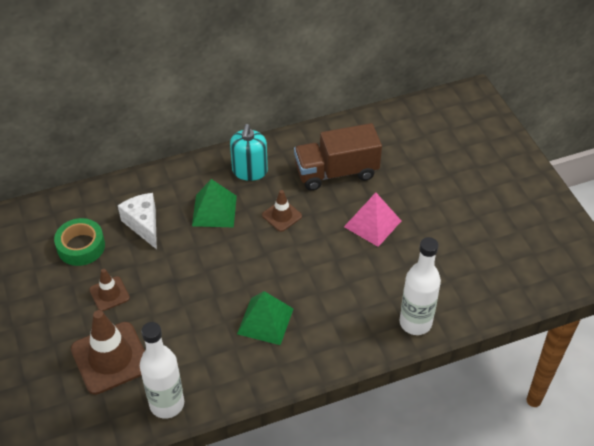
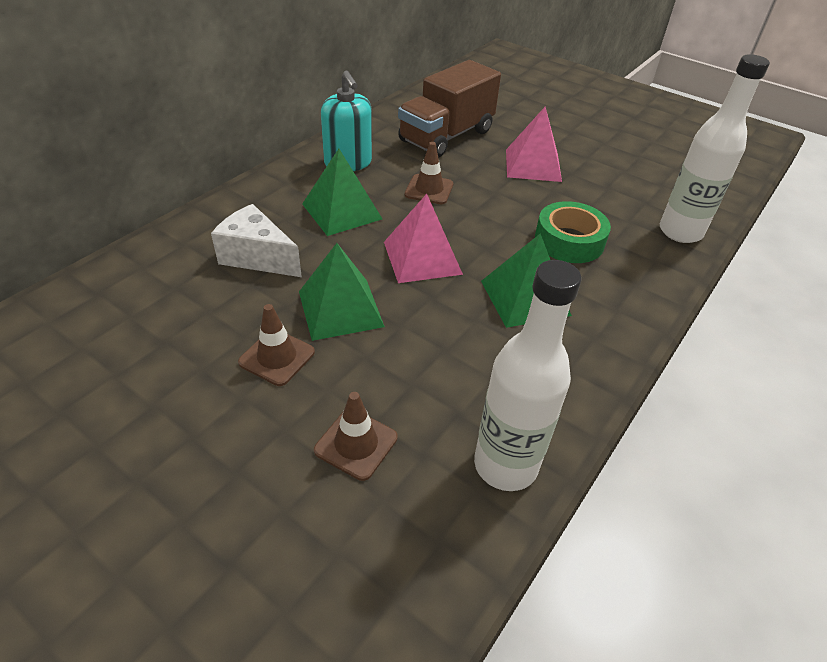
camera: 35 degrees left, 5 degrees down
(81, 246) = (179, 316): green tape -> green tape (569, 241)
(110, 358) = (356, 444): brown traffic cone -> brown traffic cone, size x0.53
(160, 280) = (340, 309): none -> green pyramid
(232, 266) = (422, 257): none -> pink pyramid

